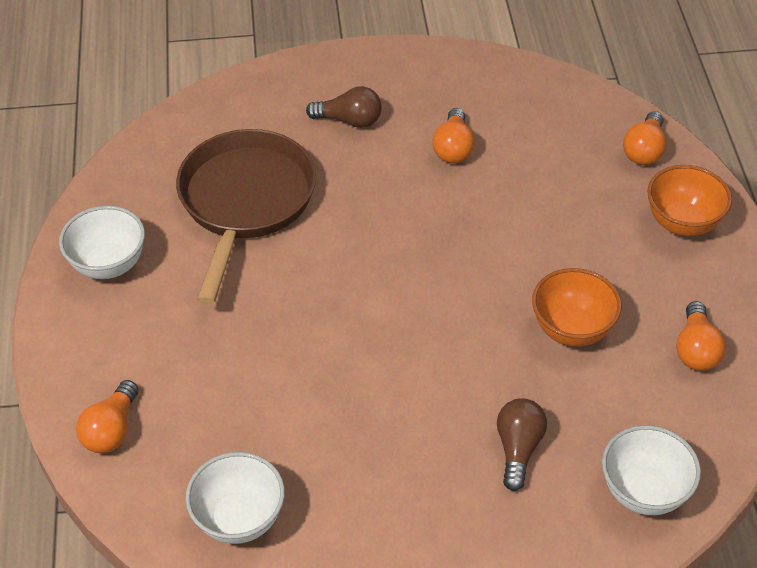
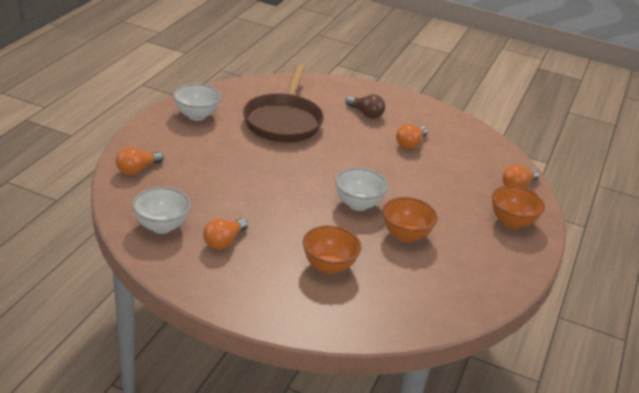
camera: 25 degrees right, 15 degrees down
(245, 202) = (283, 121): brown pan -> brown pan turned 150 degrees clockwise
(518, 449) = (328, 266): brown light bulb -> orange bowl
(644, 491) = (381, 314): white bowl -> white bowl (358, 204)
(696, 349) = (469, 273): orange light bulb -> orange light bulb (224, 241)

